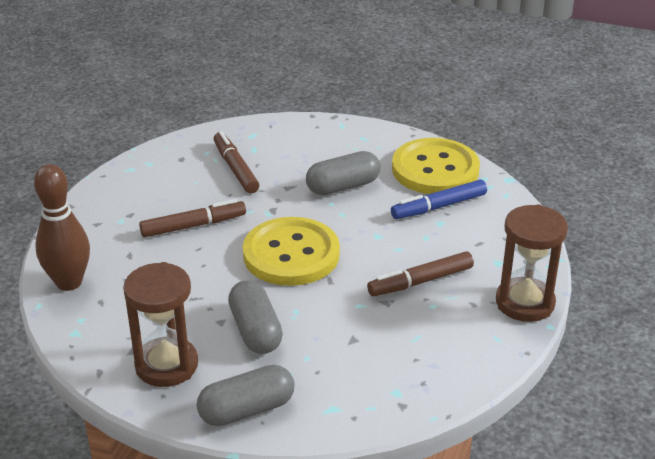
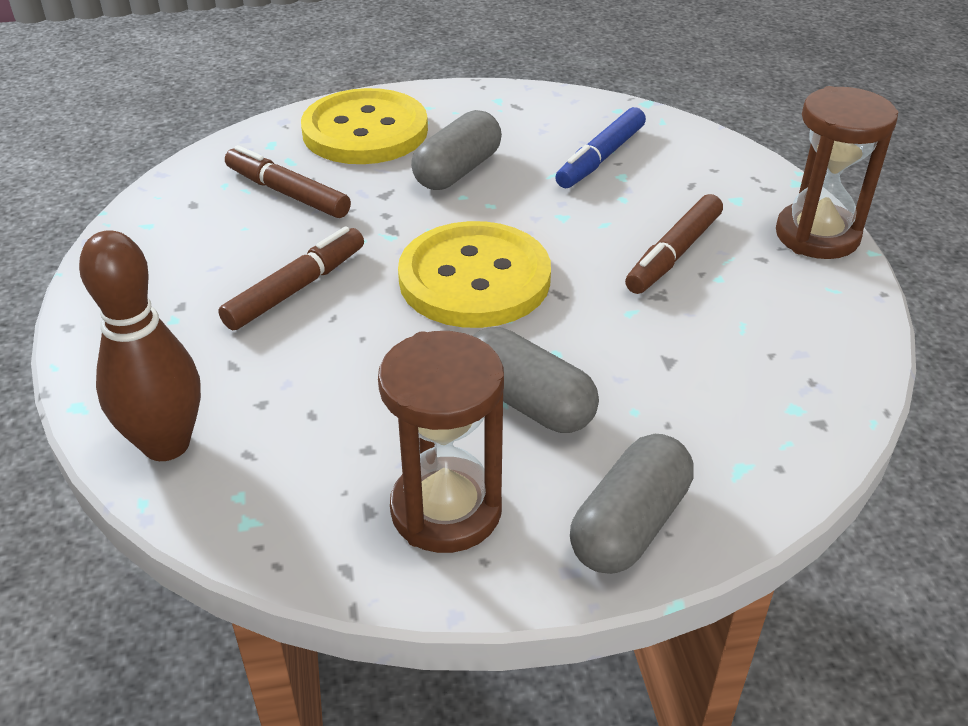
camera: 30 degrees left, 5 degrees up
(435, 169) = (551, 117): yellow button -> yellow button (365, 131)

